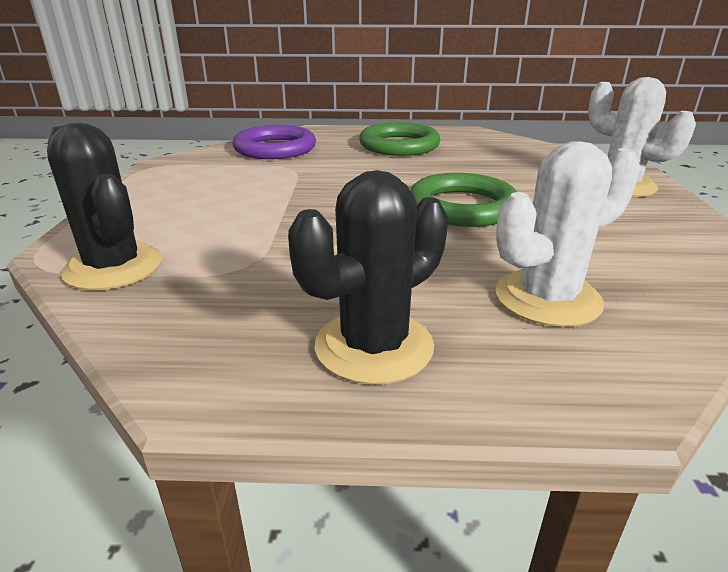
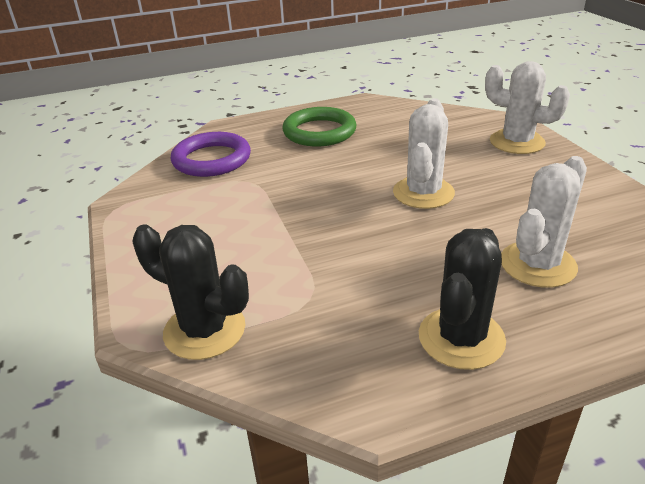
camera: 20 degrees left, 5 degrees up
(462, 207) = (423, 193): green ring -> white cactus

